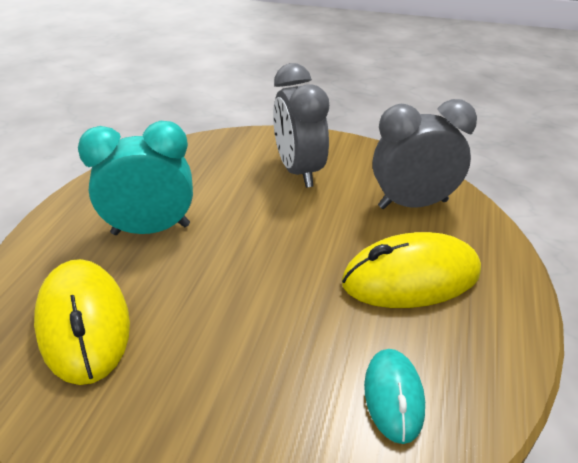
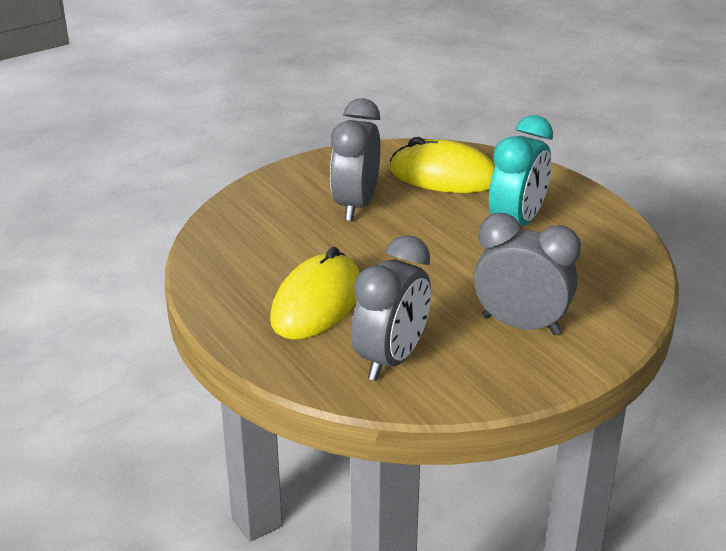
camera: 130 degrees right, 5 degrees down
(219, 359) = (356, 205): none -> grey clock
(393, 396) = (251, 244): turquoise mouse -> none

